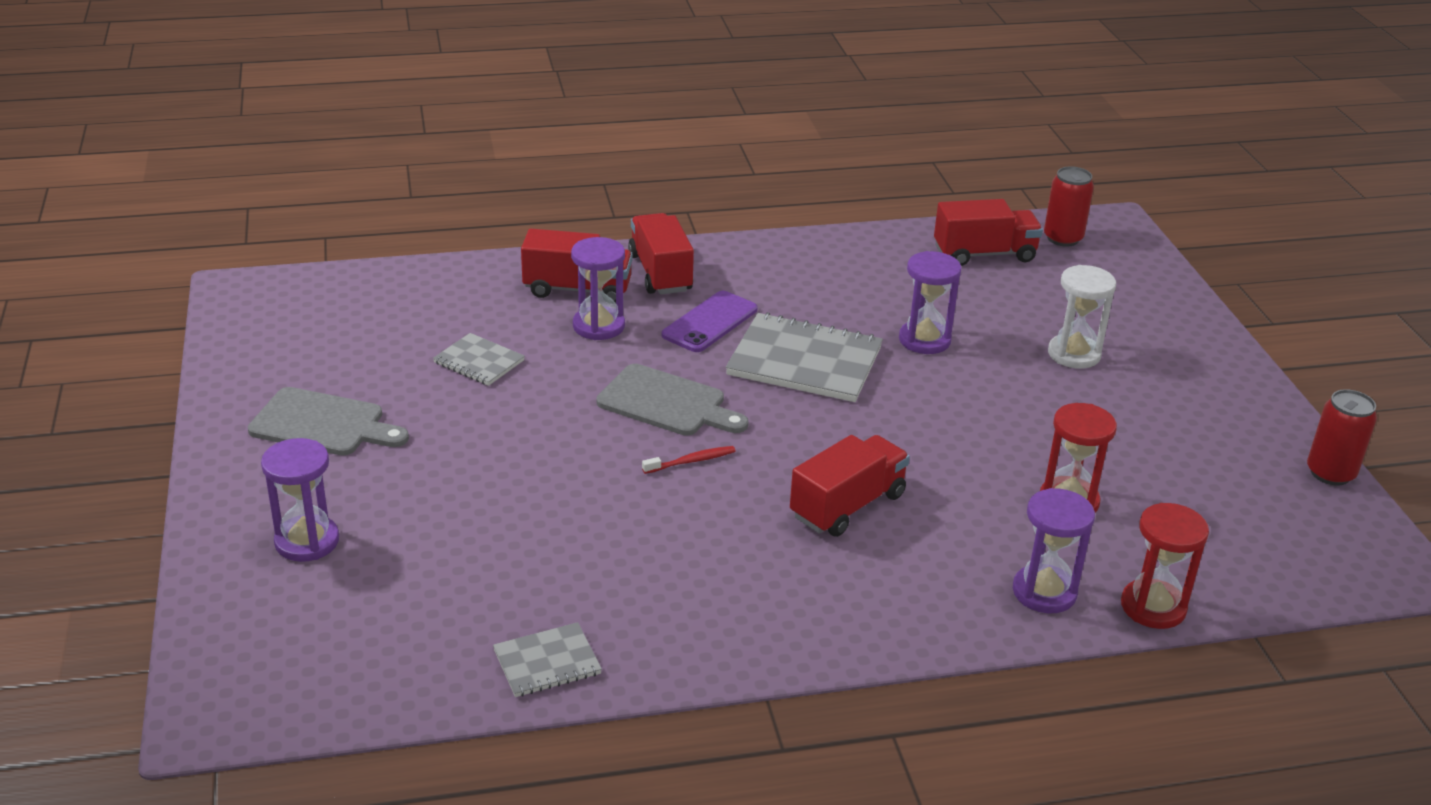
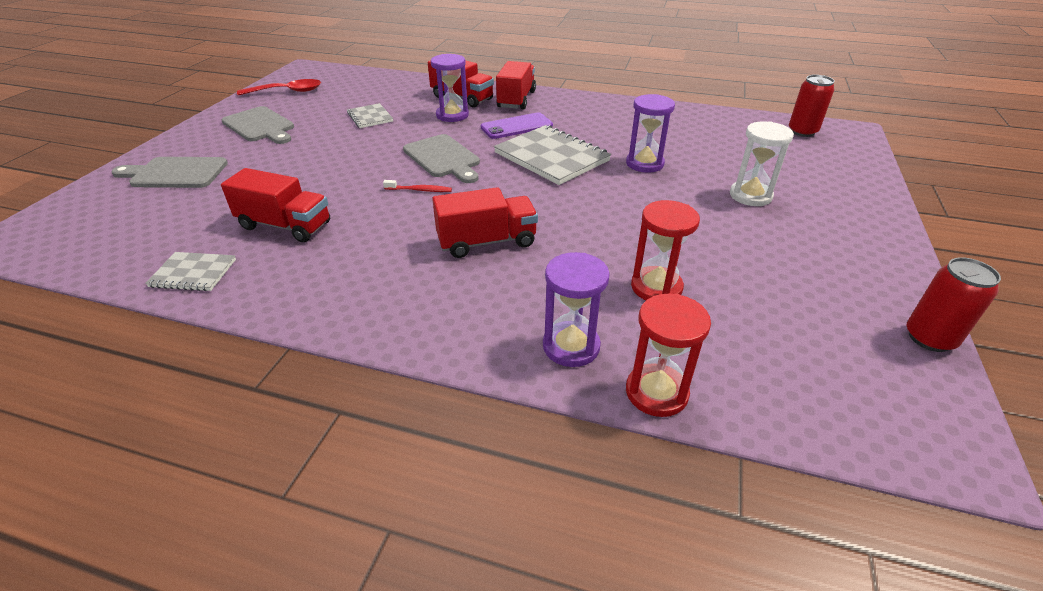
camera: 30 degrees right, 5 degrees up
(276, 347) = (287, 91): none -> red spoon
(307, 541) = (175, 173): purple hourglass -> grey cutting board
(984, 254) = (734, 129): red truck -> red truck (285, 225)

